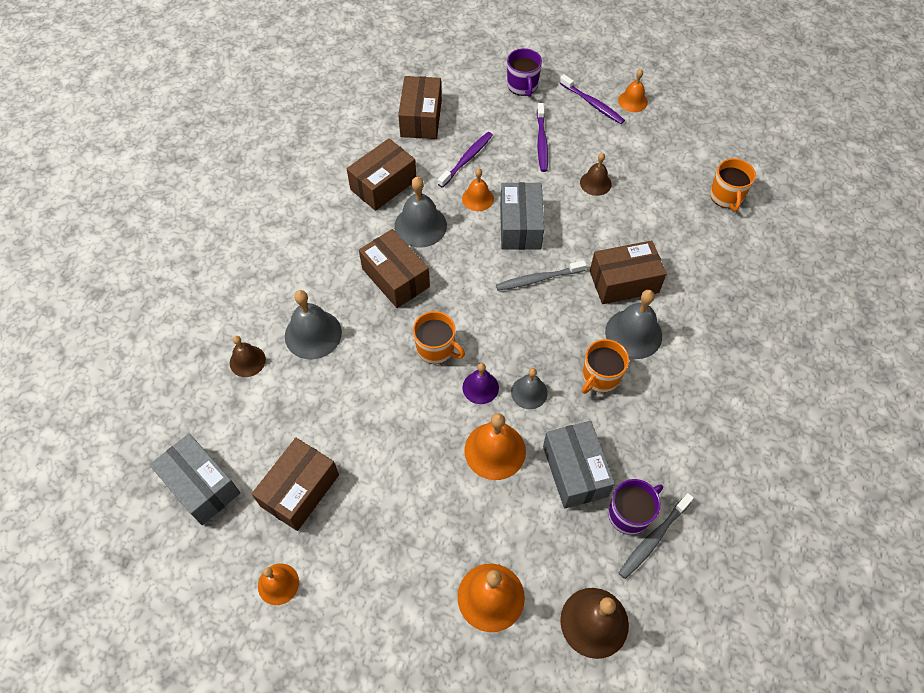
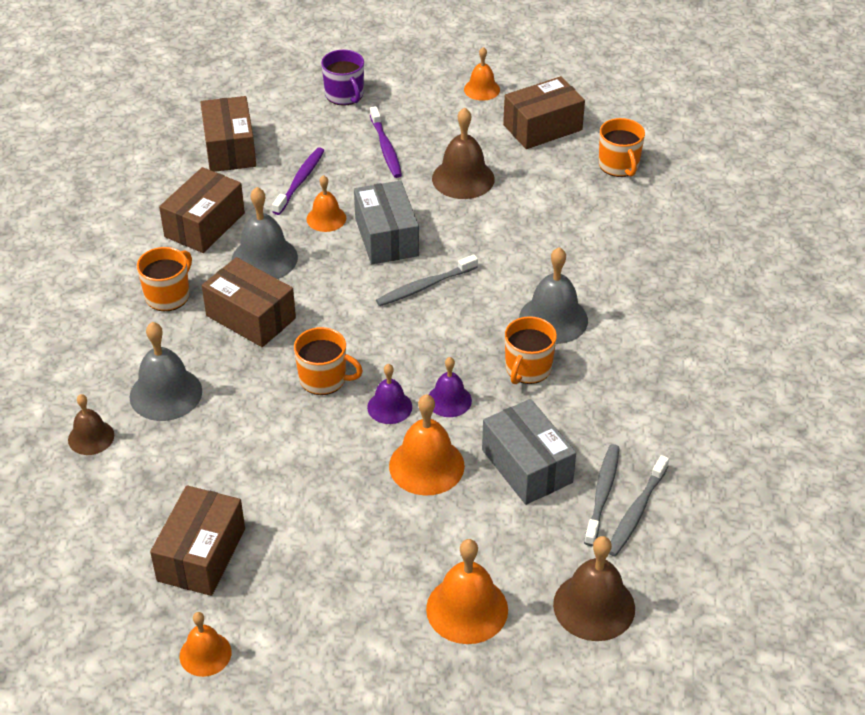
camera: 15 degrees left, 15 degrees down
(201, 485) = (74, 576): grey box -> none
(339, 244) = (168, 295): none -> orange mug
(529, 392) = (449, 400): grey bell -> purple bell
(592, 103) = (434, 99): purple toothbrush -> none
(595, 183) = (463, 178): brown bell -> brown bell, size x1.62
(624, 281) = (526, 270): brown box -> brown box (542, 127)
(629, 514) = (602, 494): purple mug -> grey toothbrush

